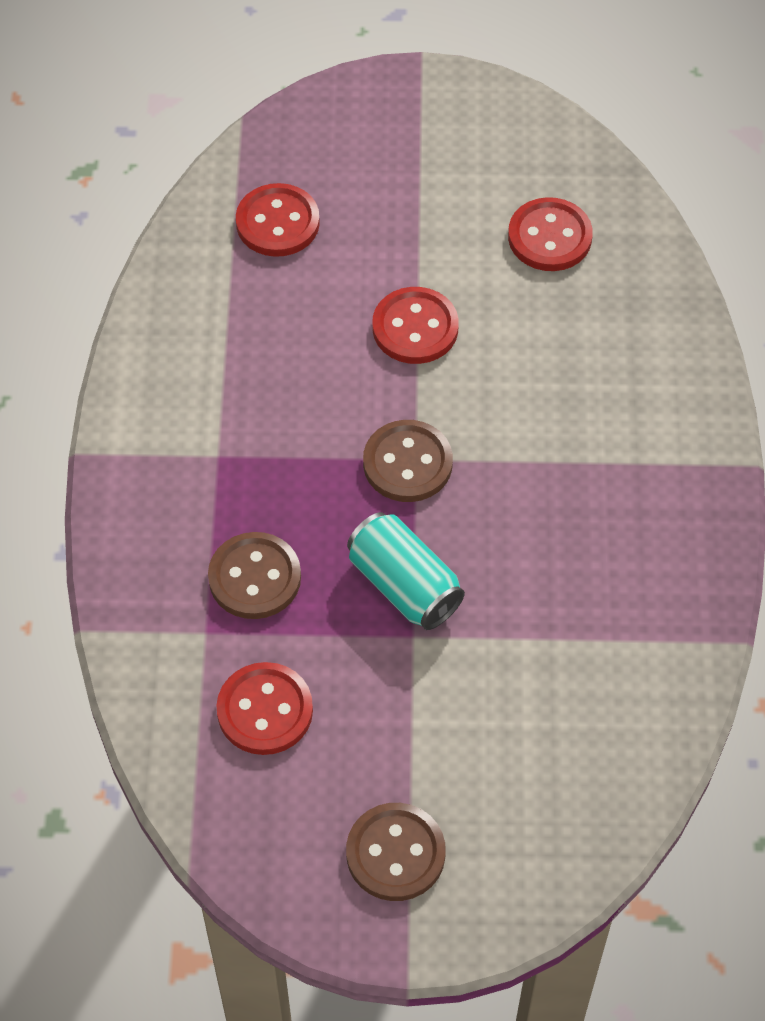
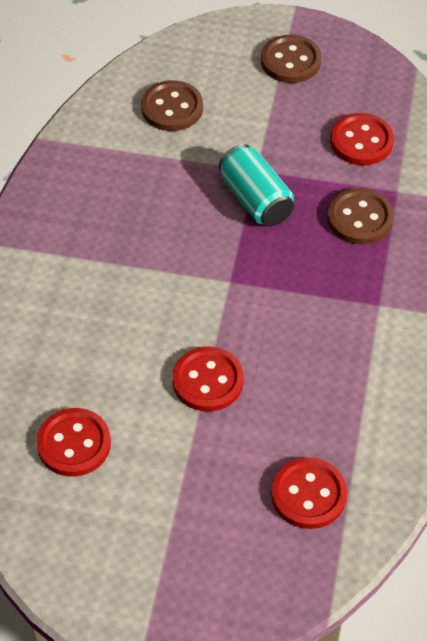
camera: 170 degrees left, 5 degrees down
(407, 463) = (236, 278): brown button -> brown button (172, 108)

